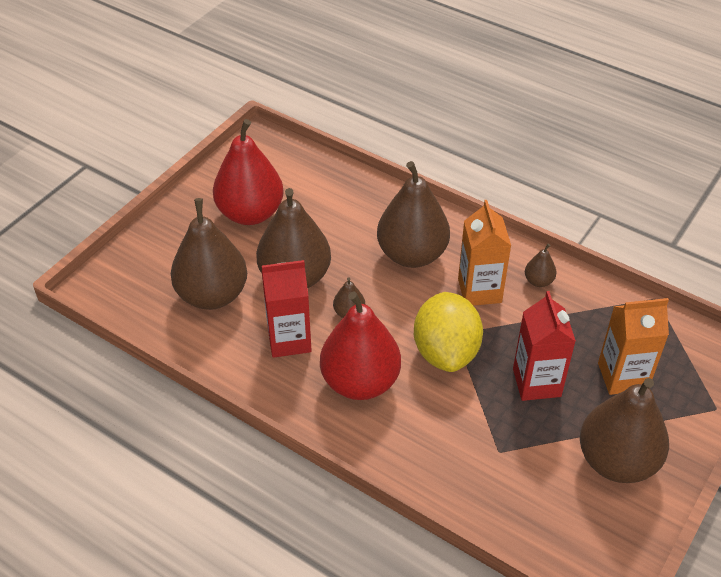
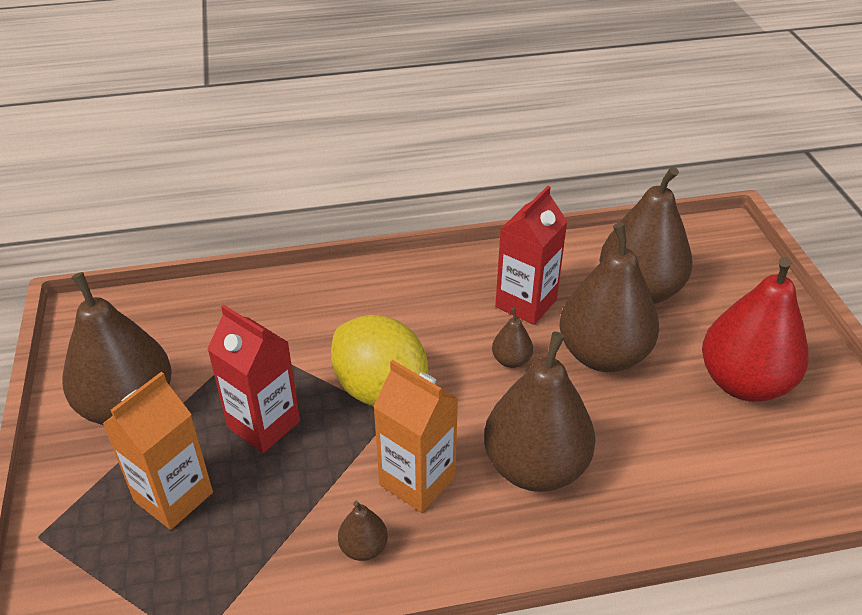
camera: 135 degrees right, 5 degrees down
(360, 382) = (425, 314): red pear -> none

